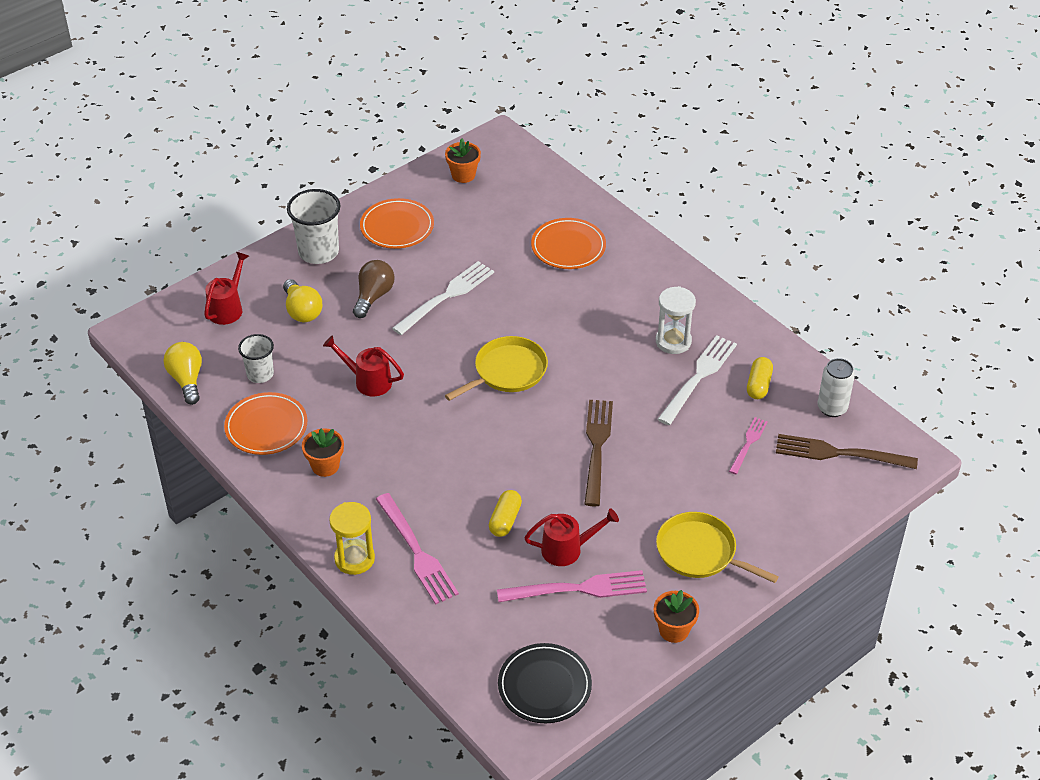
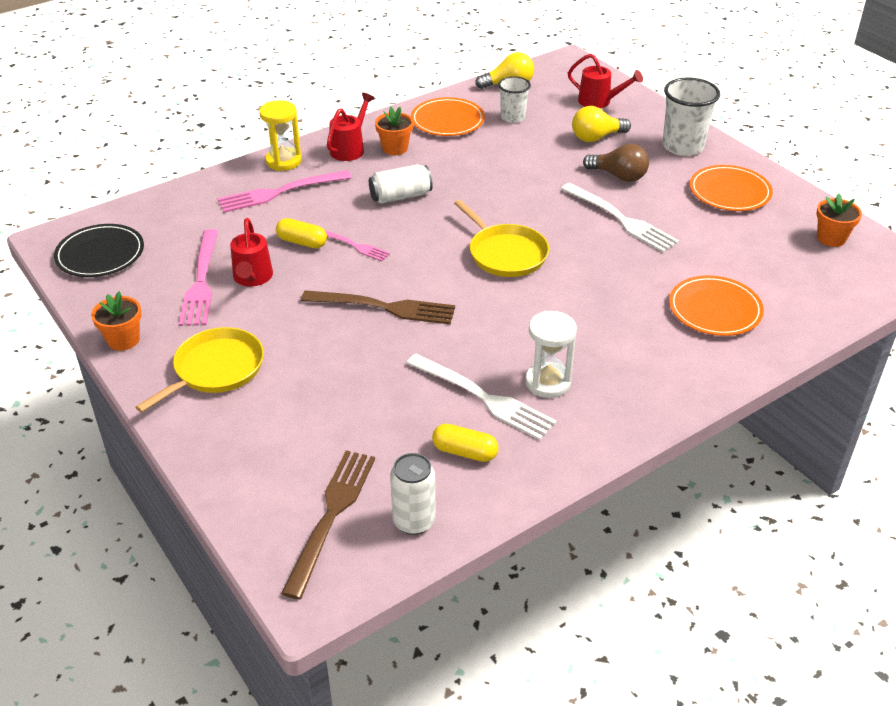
camera: 95 degrees right, 5 degrees down
(368, 381) = (499, 171): red watering can -> red watering can (350, 148)
(418, 453) = (400, 196): none -> white can
(748, 443) = (366, 429): pink fork -> pink fork (355, 246)

